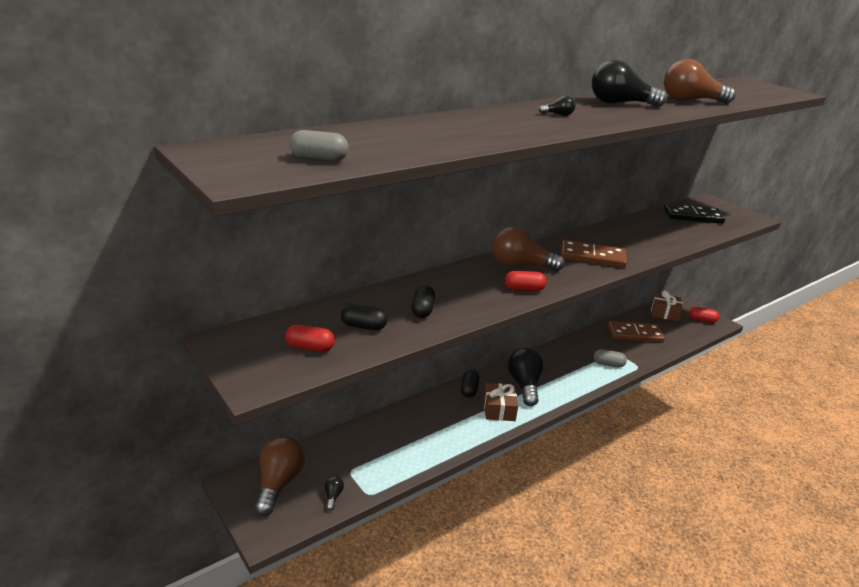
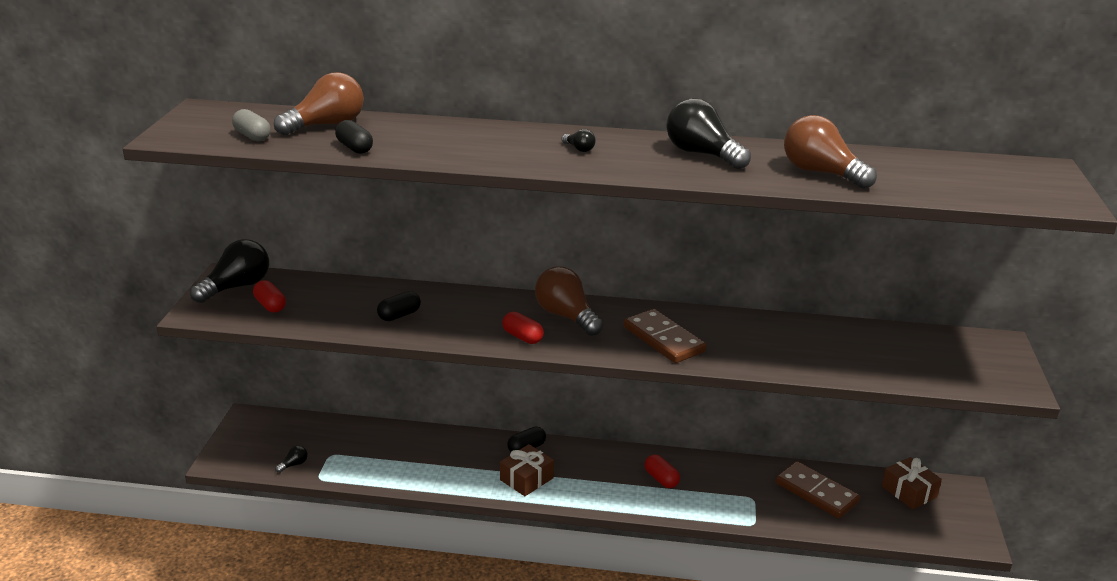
camera: 45 degrees right, 0 degrees up
(279, 483) = (273, 434): brown light bulb -> brown light bulb (326, 125)
(363, 326) = (332, 307): black capsule -> black capsule (354, 148)
(524, 385) = (588, 473): black light bulb -> black light bulb (237, 287)
(608, 364) = (720, 503): grey capsule -> none
(692, 216) = (918, 350): black domino -> none
(702, 320) = (953, 525): red capsule -> red capsule (661, 479)

